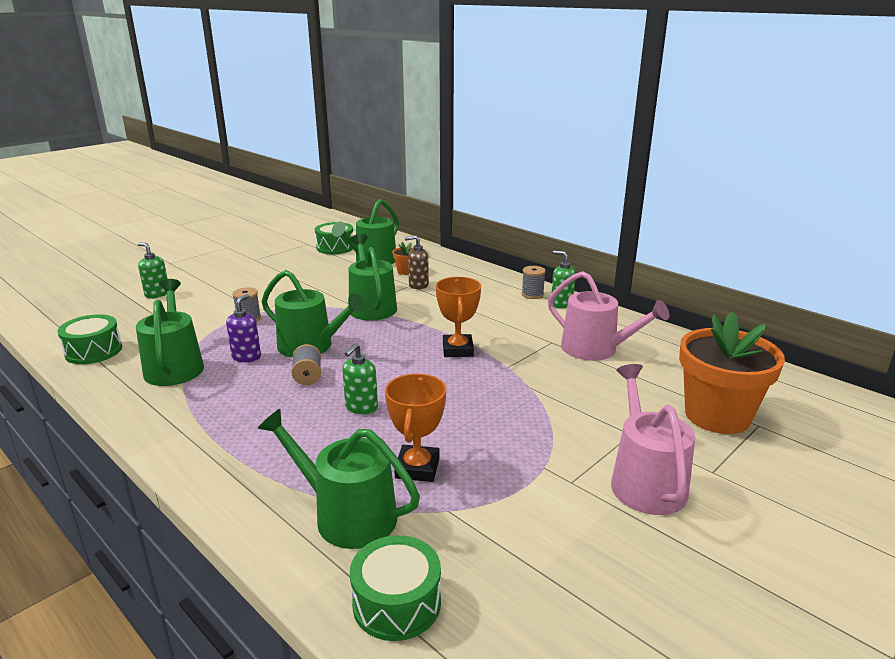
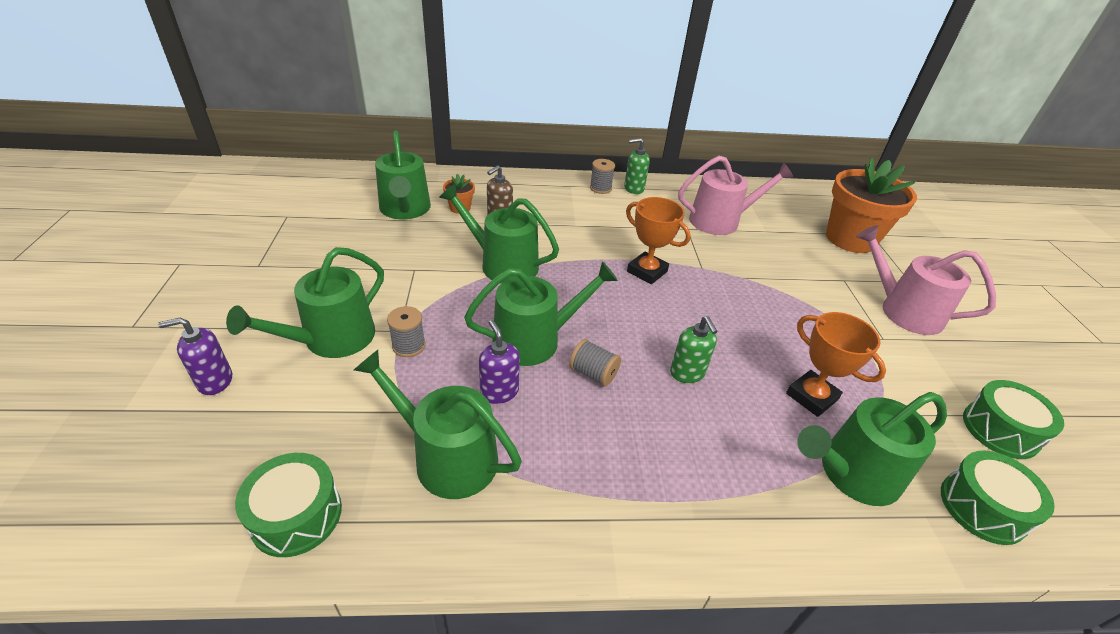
camera: 50 degrees left, 15 degrees up
(157, 294) = (215, 381): green soap dispenser -> purple soap dispenser
(224, 300) = (332, 339): none -> green watering can
(335, 247) = (331, 208): green drum -> green drum (1000, 430)

